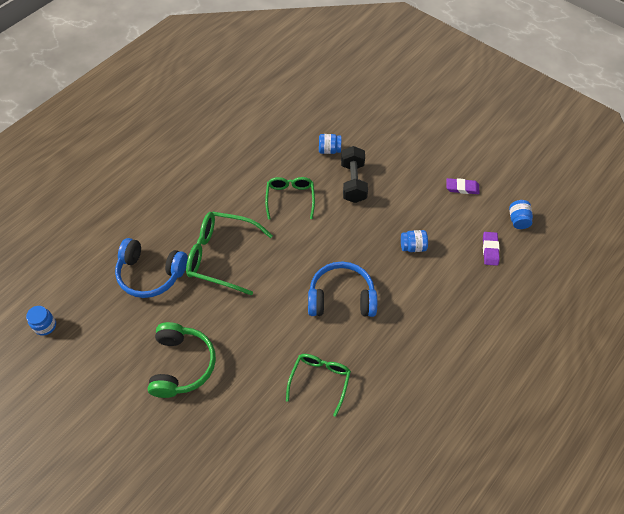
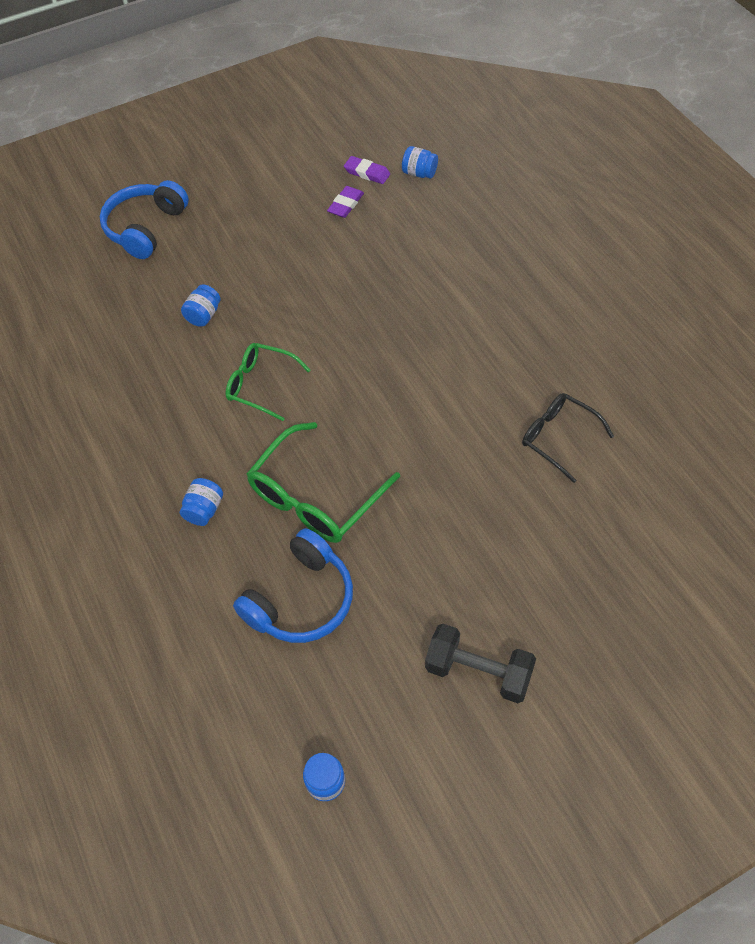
camera: 65 degrees left, 0 degrees up
(182, 365) = (474, 594): green headphones -> none
(320, 380) = (558, 438): green glasses -> black glasses
(341, 298) = (448, 377): blue headphones -> blue headphones (146, 228)
(353, 182) = (274, 307): black dumbbell -> black dumbbell (478, 671)
(413, 247) = (407, 281): blue jar -> blue jar (204, 510)
(490, 250) = (447, 212): purple eraser -> purple eraser (367, 173)

